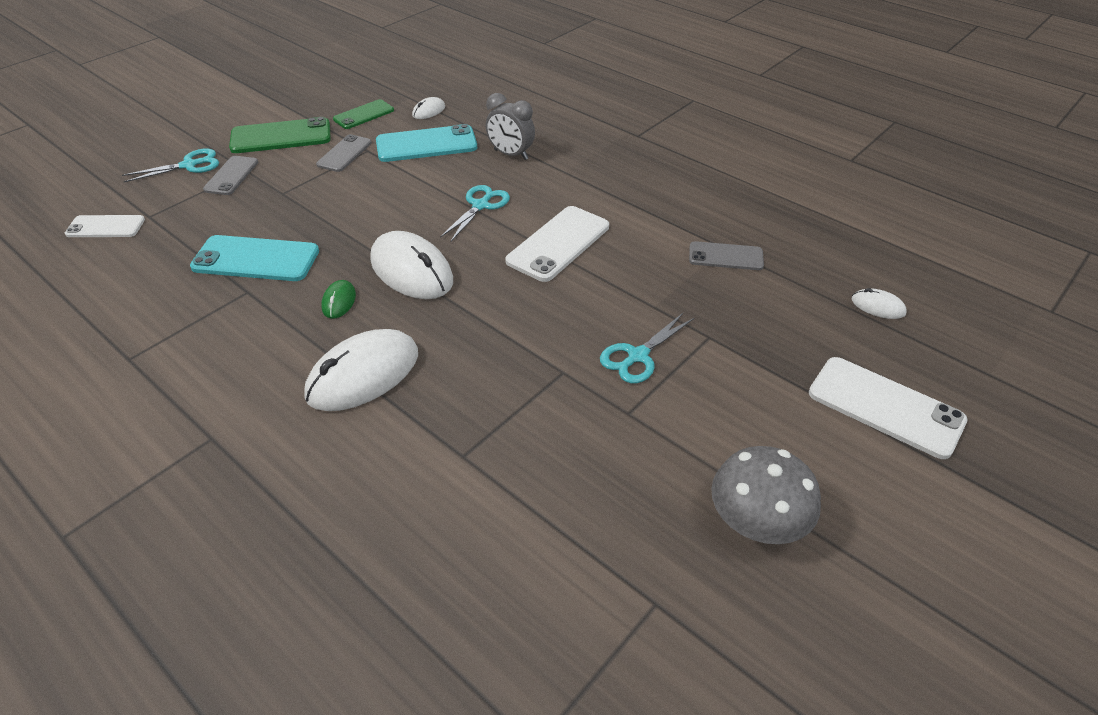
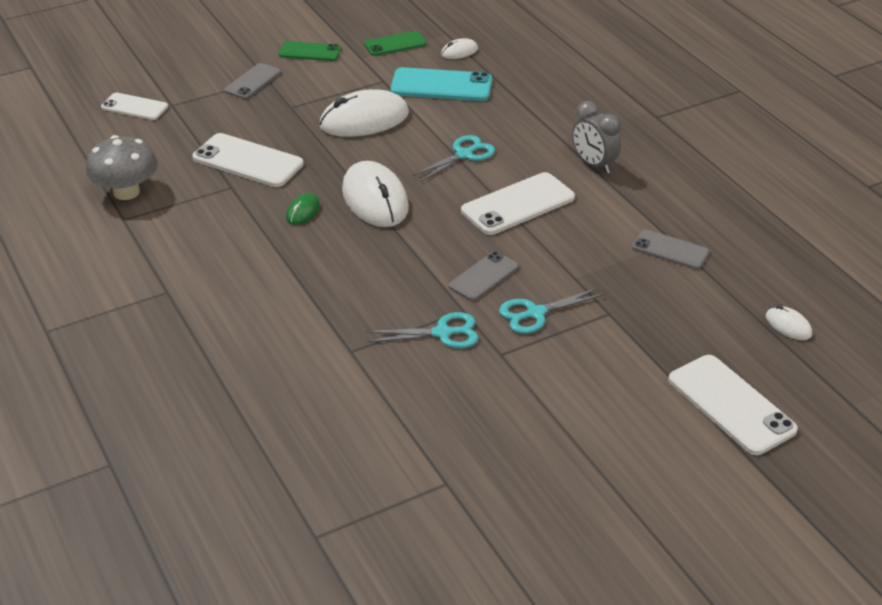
camera: 20 degrees right, 5 degrees down
(189, 165) = (219, 64): turquoise scissors -> turquoise scissors (442, 333)
(256, 259) = (248, 161): turquoise phone -> white phone
(281, 137) = (309, 52): green phone -> green phone, size x0.62
(344, 154) = (361, 80): grey phone -> grey phone (483, 276)
(363, 374) = (299, 273): white mouse -> white mouse (364, 120)
(511, 154) = (517, 111): grey clock -> grey clock (594, 164)
(756, 522) = (558, 454): grey mushroom -> grey mushroom (126, 192)

